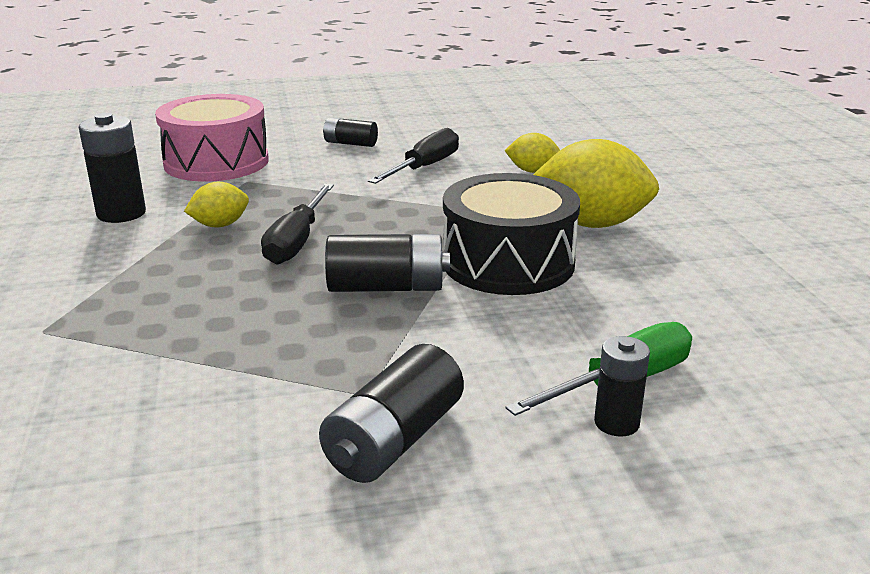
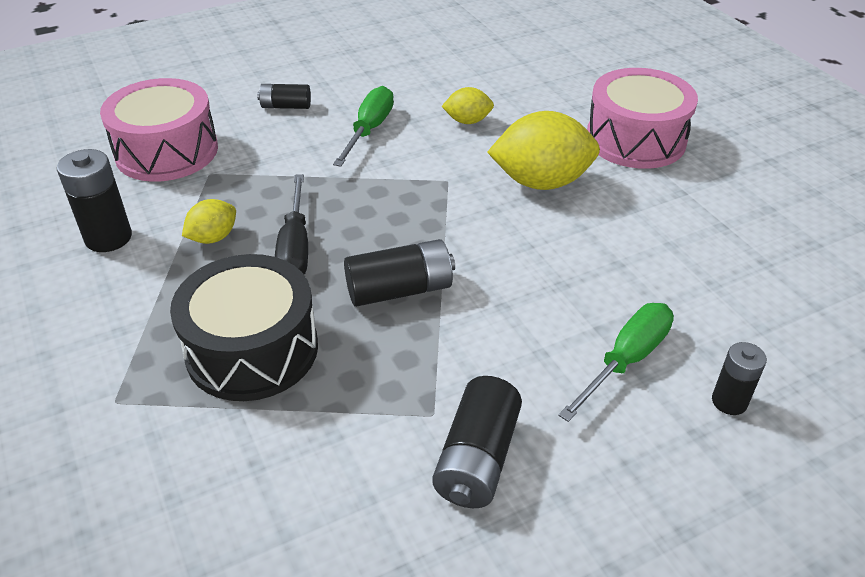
camera: 15 degrees left, 15 degrees up
(424, 167) = (369, 130): black screwdriver -> green screwdriver
(508, 263) = (490, 242): black drum -> black drum (252, 349)
(616, 423) = (636, 404): black battery -> black battery (729, 401)
(718, 203) = (635, 139): none -> pink drum

